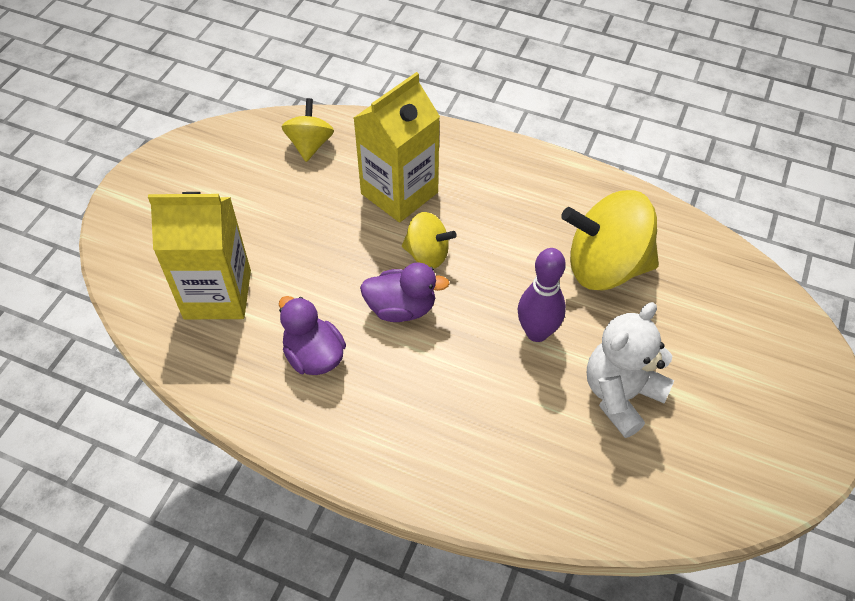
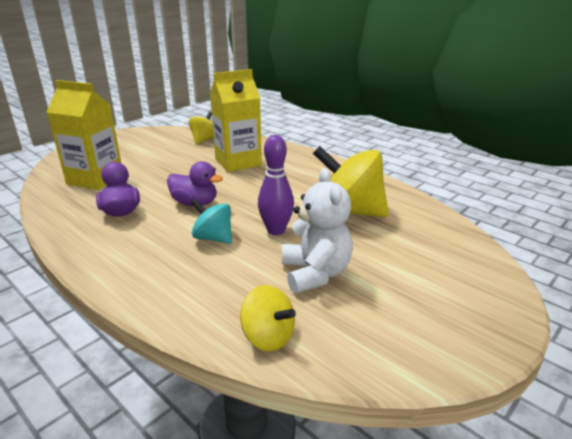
camera: 20 degrees right, 25 degrees down
(427, 254) = (232, 186): yellow spinning top -> yellow spinning top (268, 337)
(470, 371) = (213, 238): none -> turquoise spinning top
(621, 395) = (315, 273): white teddy bear -> white teddy bear turned 105 degrees clockwise

